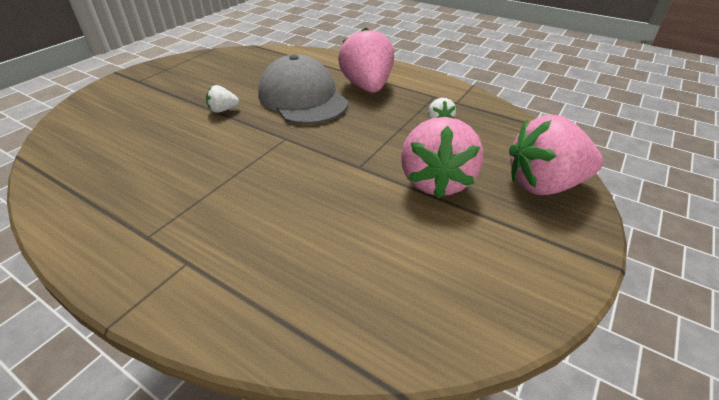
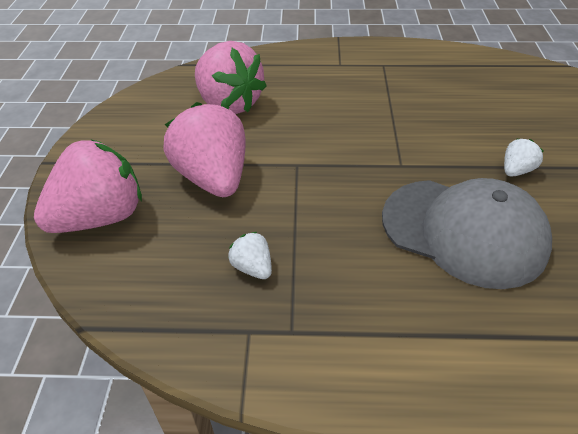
camera: 150 degrees right, 5 degrees up
(367, 87) = (410, 303): pink strawberry -> pink strawberry (229, 104)

